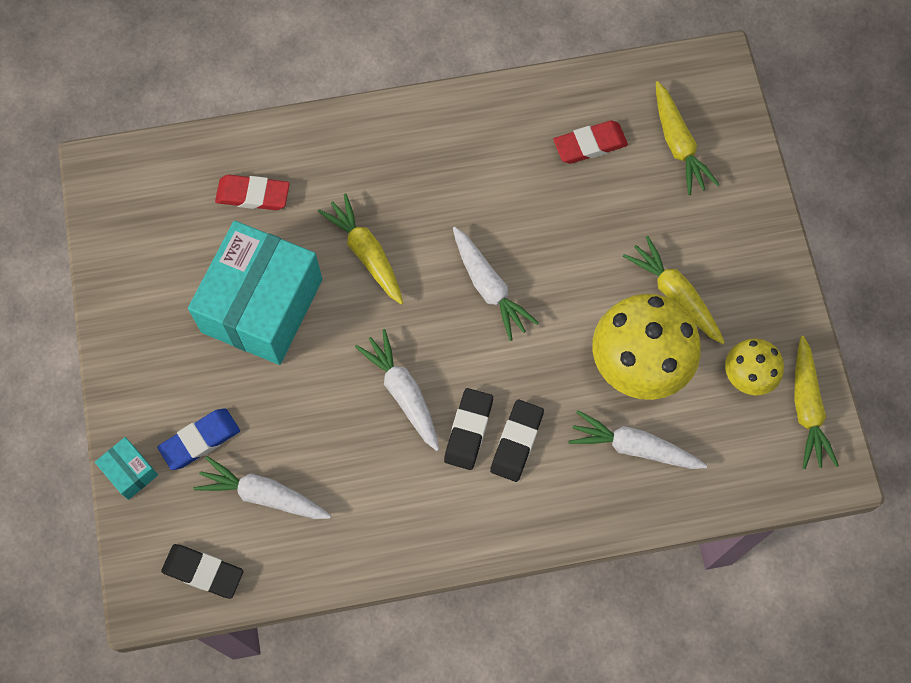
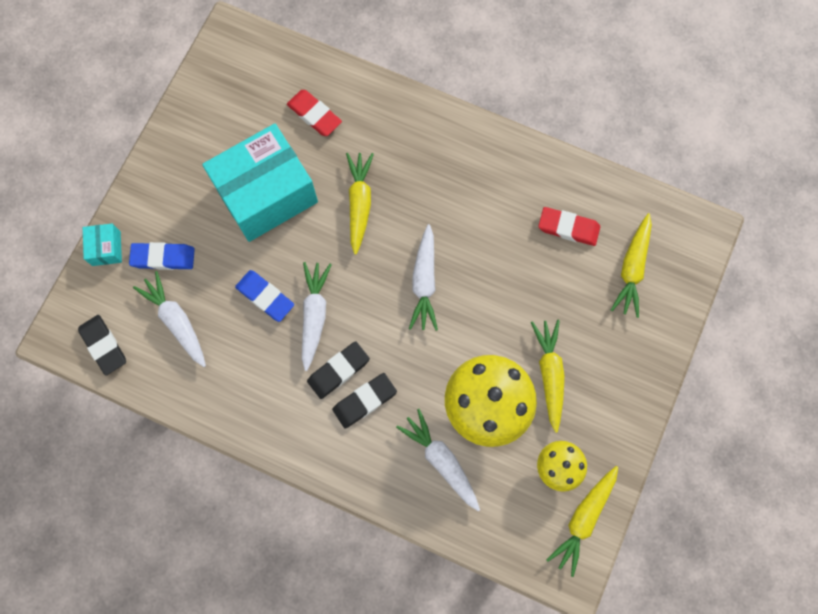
camera: 35 degrees right, 5 degrees up
(338, 408) = (265, 297): none -> blue eraser

